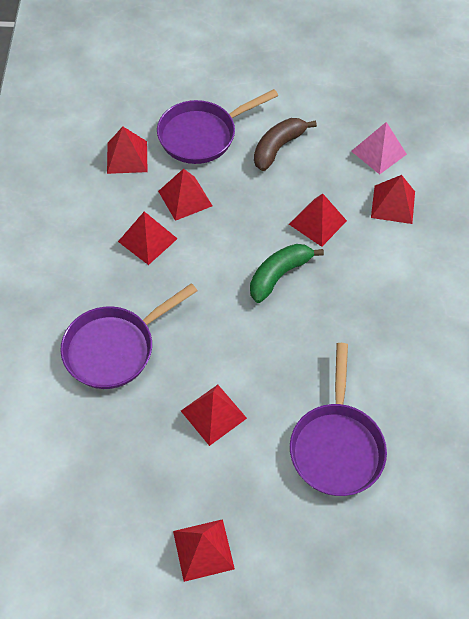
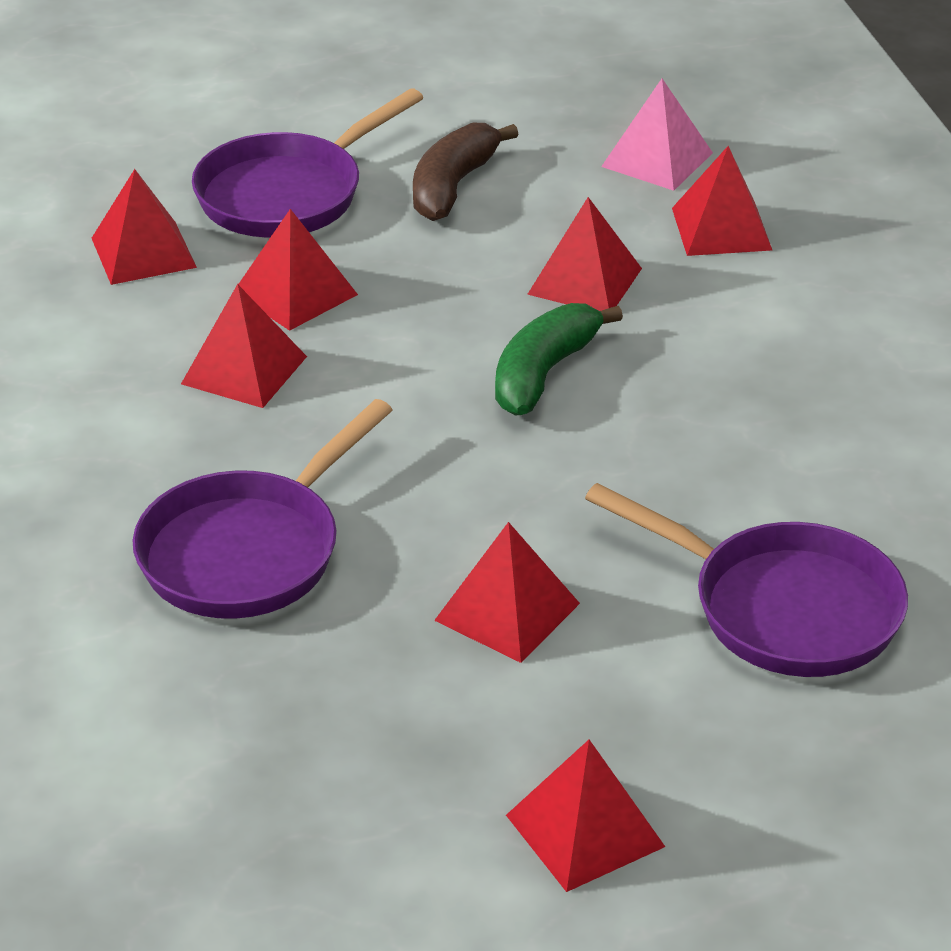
camera: 15 degrees left, 20 degrees down
(336, 446) = (783, 608): purple pan -> purple pan turned 45 degrees counterclockwise

